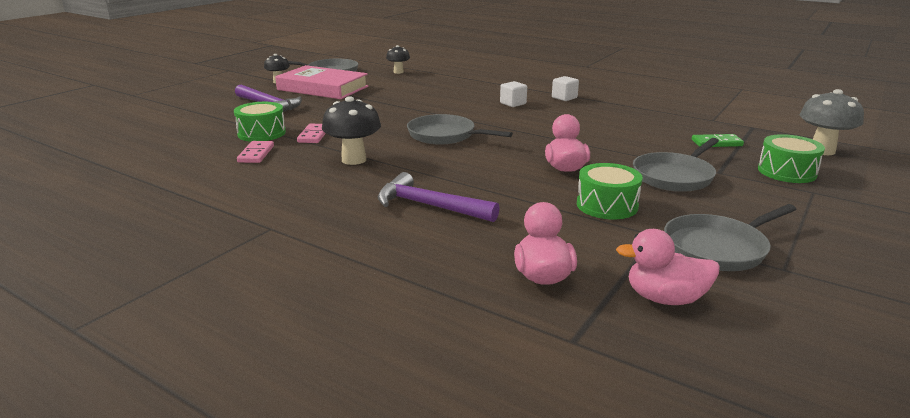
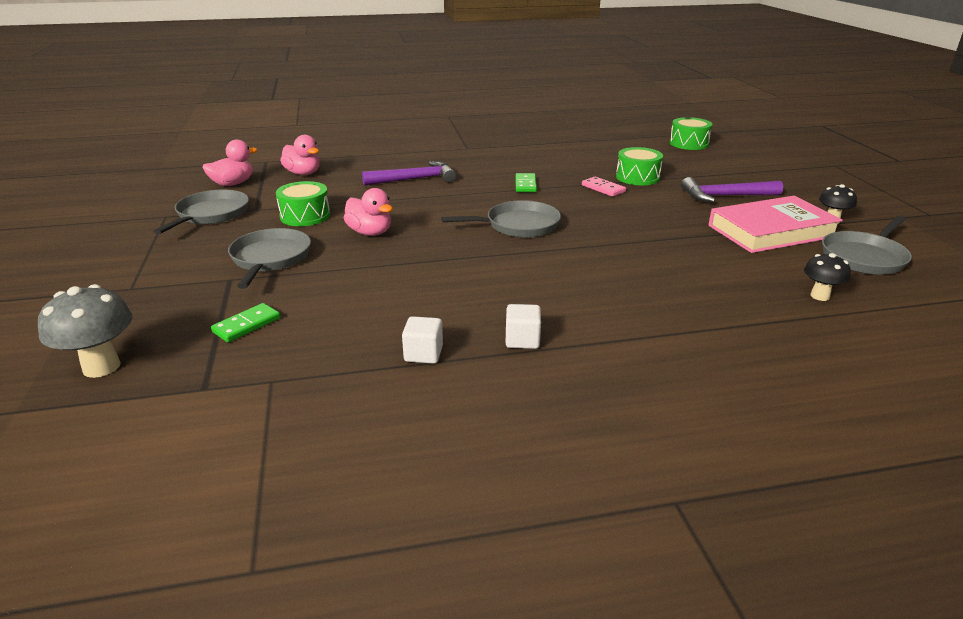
camera: 135 degrees right, 5 degrees up
(256, 154) = (589, 167): pink domino -> none
(354, 160) = (525, 185): black mushroom -> green domino
(513, 103) = (555, 296): white cube -> white cube (423, 354)
(787, 172) = (156, 306): green drum -> green drum (689, 143)

